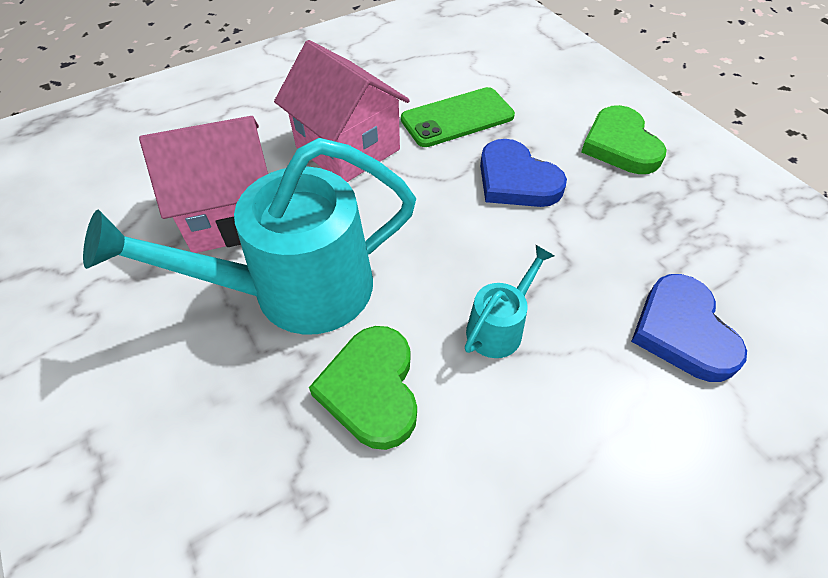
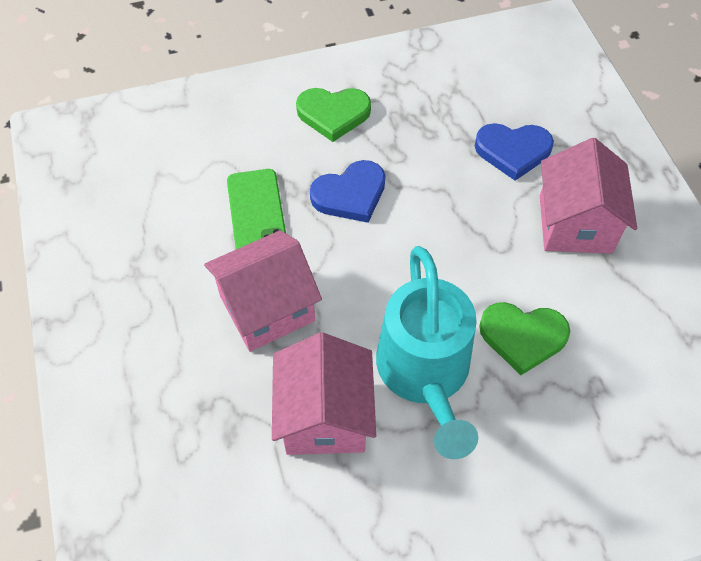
camera: 75 degrees left, 5 degrees up
(499, 327) = (488, 248): turquoise watering can -> none
(594, 435) = (575, 224): none -> pink house

